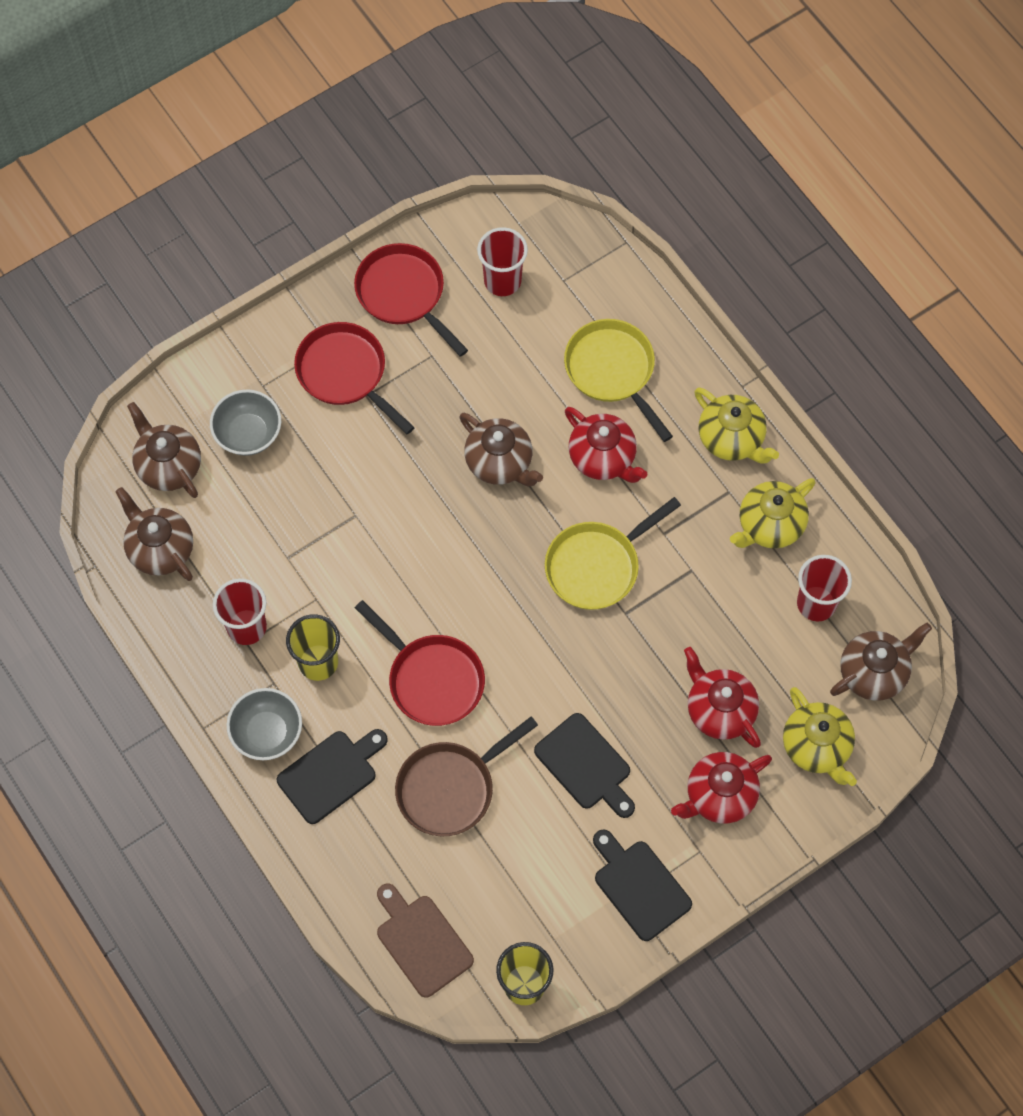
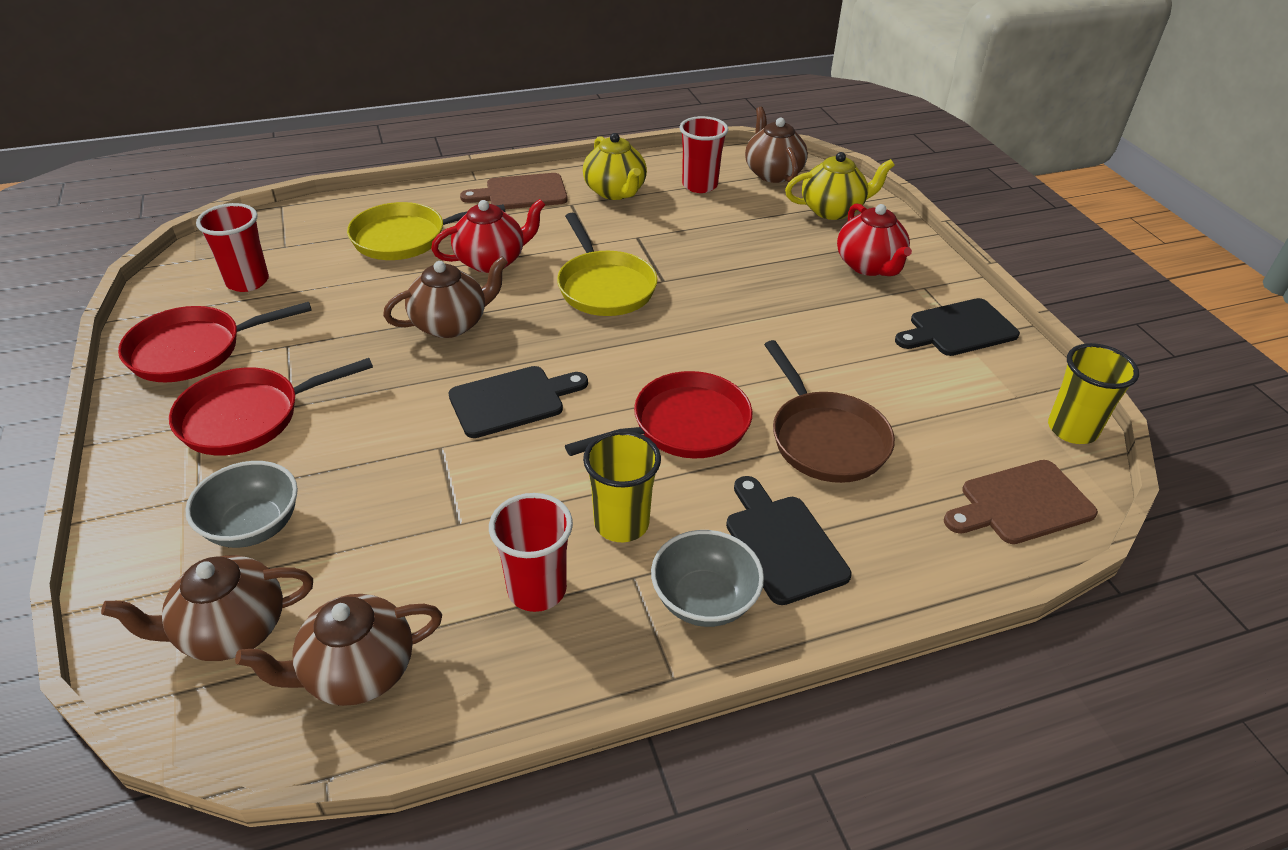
camera: 75 degrees left, 25 degrees down
(586, 765) = (820, 336): black cutting board -> black cutting board (512, 400)
(719, 710) = (783, 249): red teapot -> none
(732, 439) = (521, 193): yellow teapot -> brown cutting board

